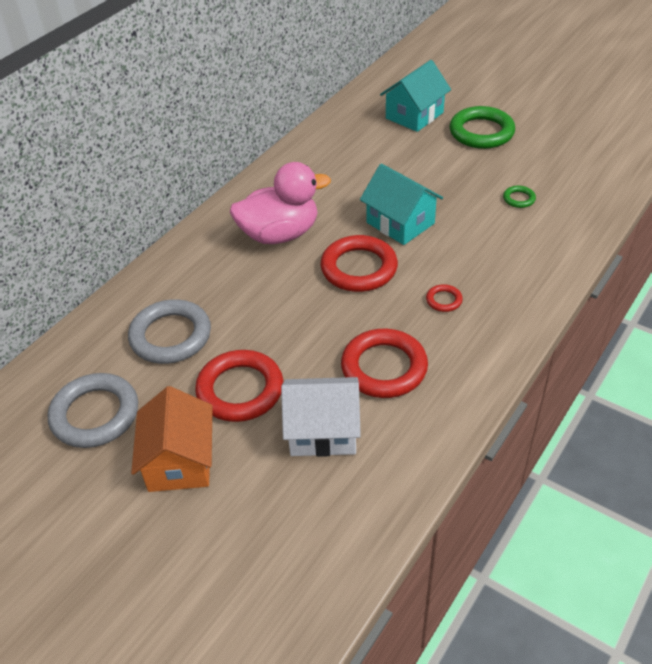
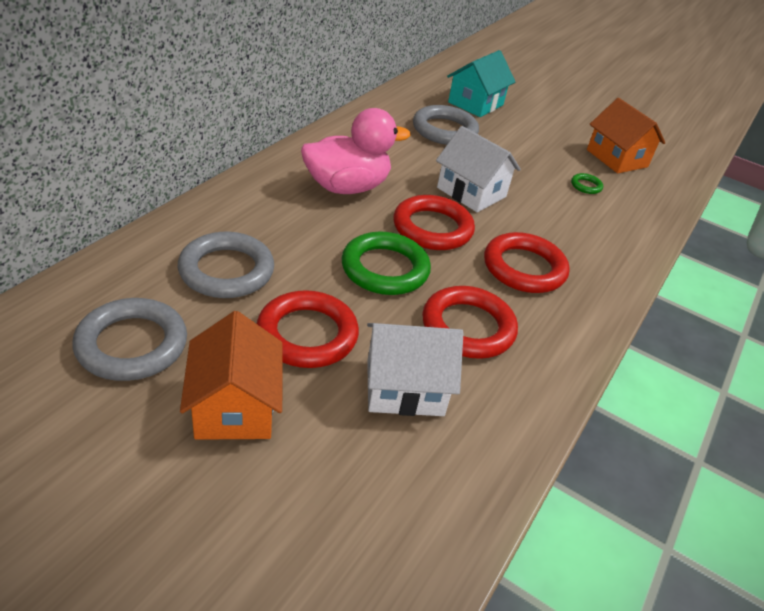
camera: 10 degrees left, 5 degrees down
(379, 154) = (444, 130): none -> grey ring
(400, 223) = (471, 192): turquoise house -> white house
(444, 300) = (524, 268): red ring -> red ring, size x2.21
(481, 132) = (541, 126): green ring -> green ring (385, 269)
(557, 160) = (617, 158): none -> orange house

